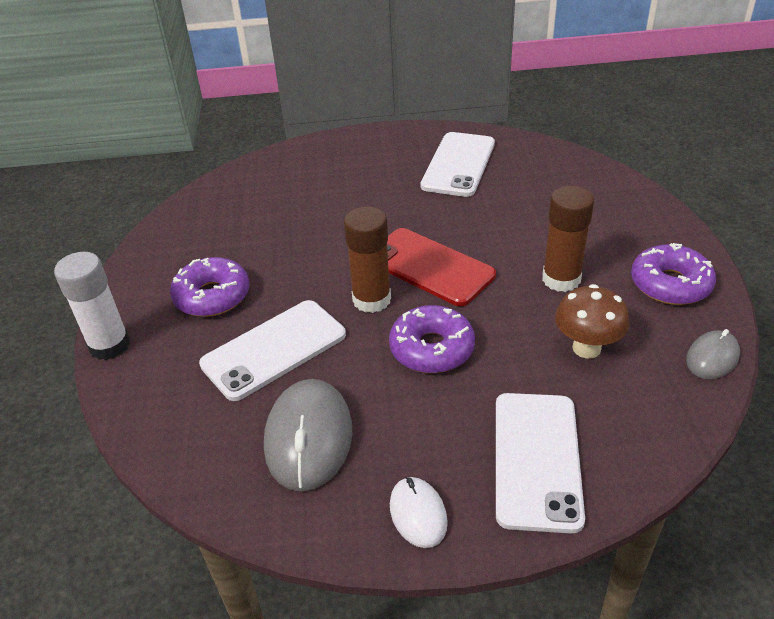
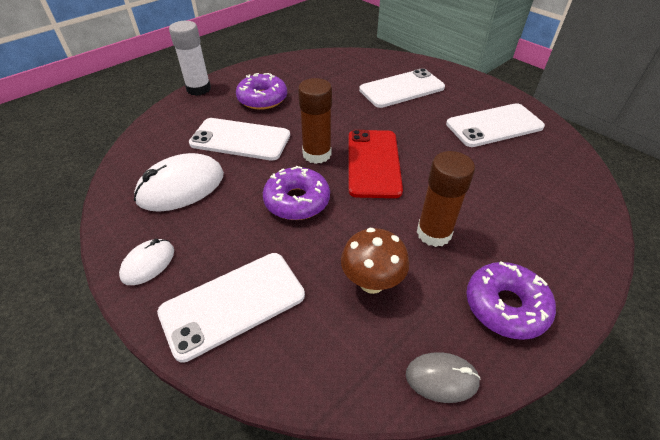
camera: 50 degrees right, 5 degrees up
(308, 438) = (181, 187): grey mouse -> white mouse
(331, 185) = (401, 89): none -> white phone

